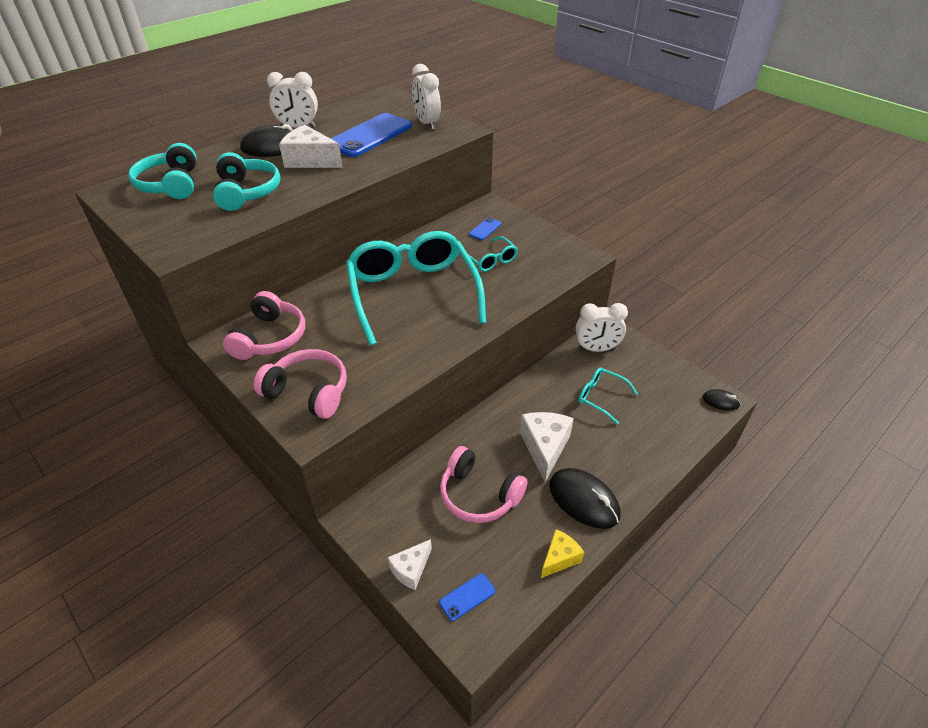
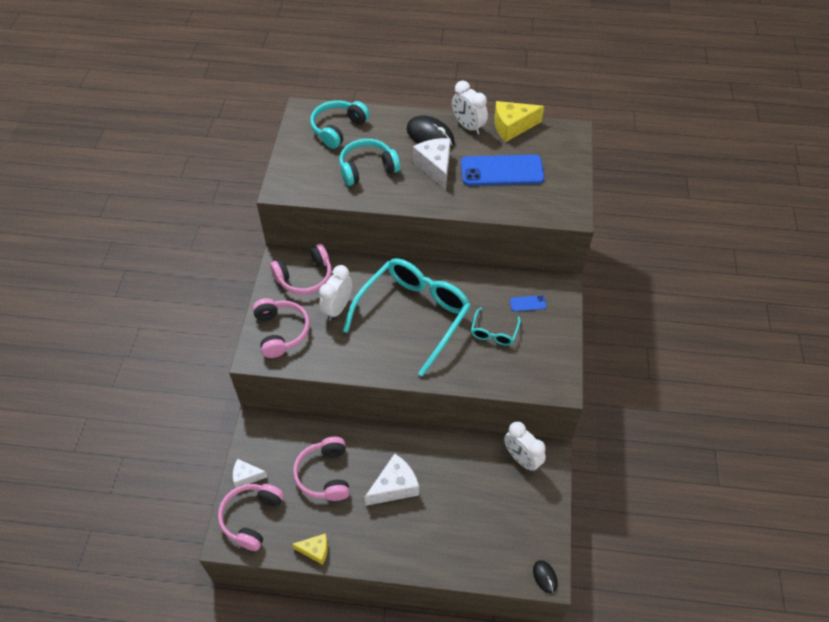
camera: 50 degrees right, 10 degrees up
(247, 192) = (367, 169): turquoise headphones -> turquoise headphones turned 150 degrees counterclockwise
(335, 111) = (512, 127): none -> yellow cheese
(427, 123) = (557, 187): white clock -> white clock (337, 308)
(467, 597) = (252, 518): blue phone -> pink headphones
(584, 500) = (370, 537): black mouse -> none
(601, 397) = (473, 492): turquoise glasses -> none

